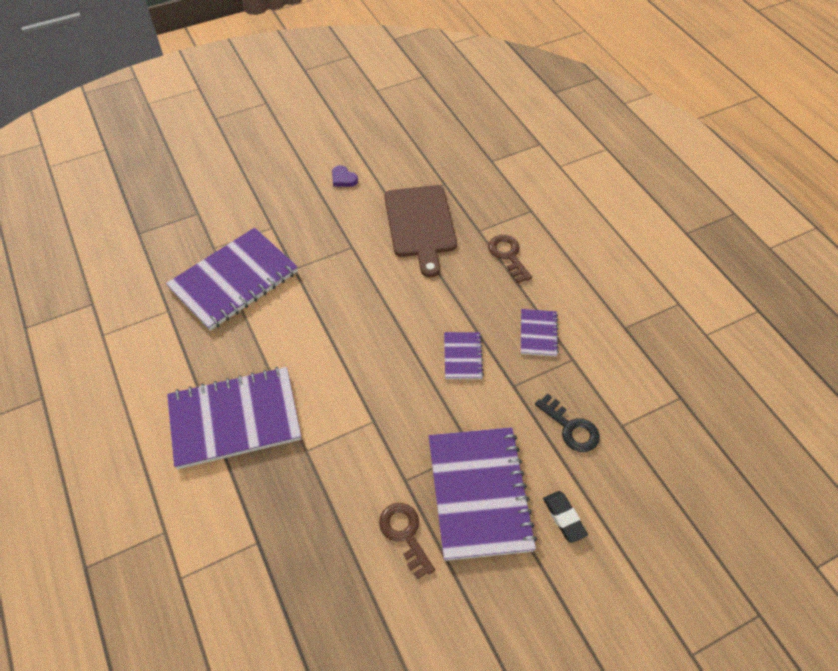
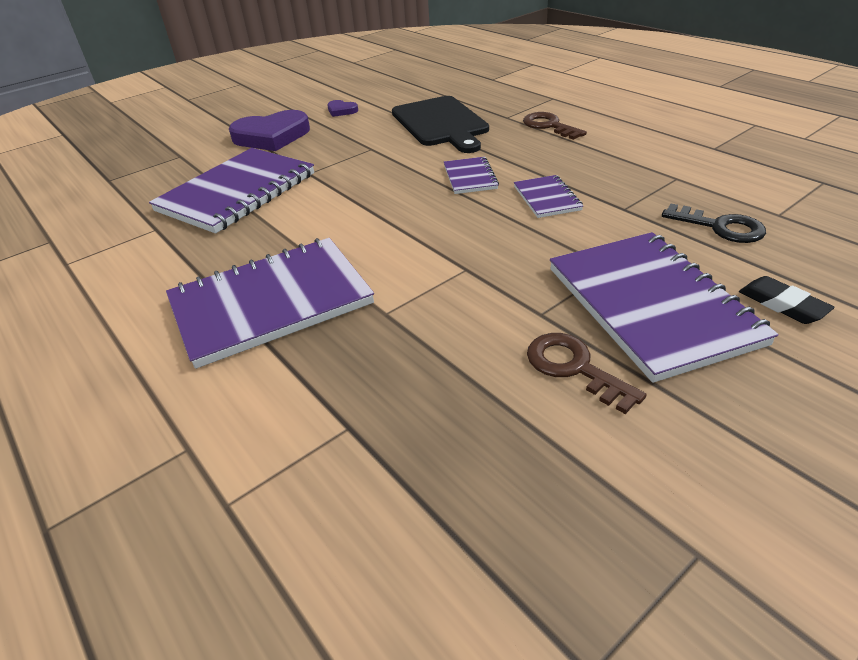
camera: 10 degrees left, 15 degrees down
(276, 204) = (272, 136): none -> purple heart
(420, 224) = (441, 123): brown cutting board -> black cutting board
(538, 333) = (622, 168): purple notebook -> purple notebook (470, 177)

